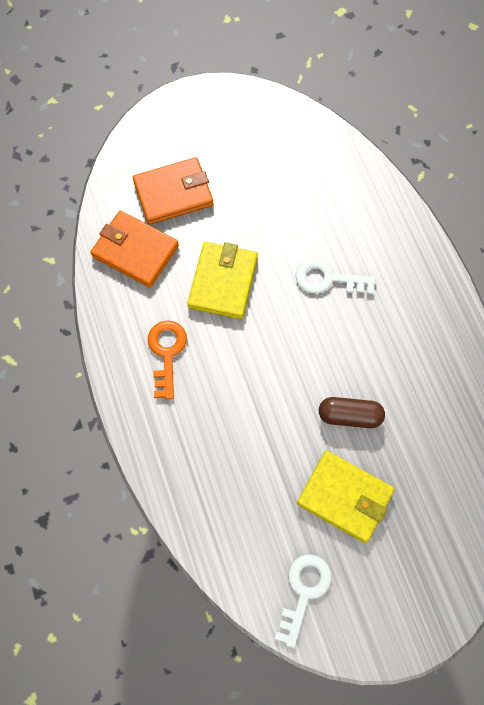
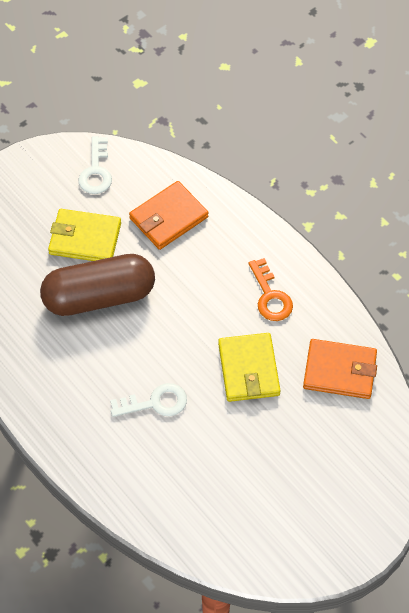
camera: 160 degrees right, 10 degrees down
(173, 193) = (332, 436): orange wallet -> orange wallet (168, 218)
(349, 416) = (99, 296): brown capsule -> brown capsule, size x2.02

